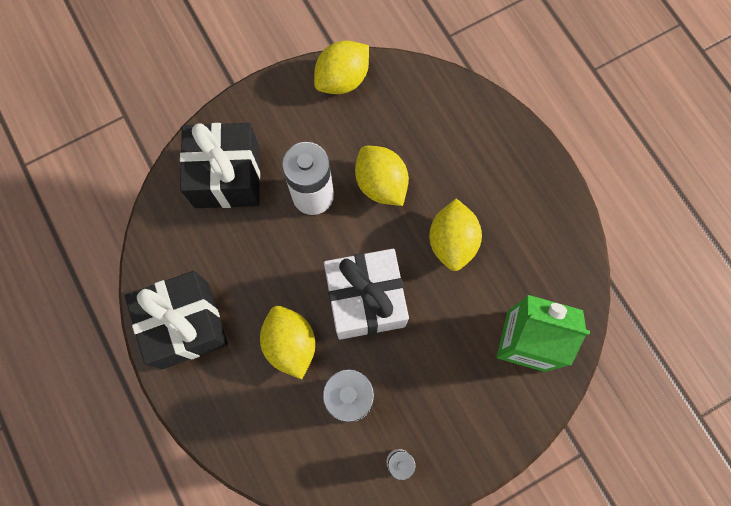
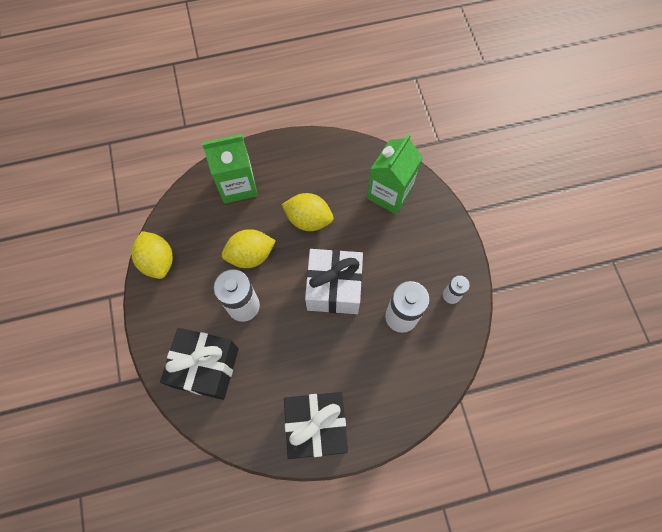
camera: 75 degrees left, 5 degrees down
(290, 344) = (352, 349): yellow lemon -> none
(473, 138) = (237, 185): none -> green carton

